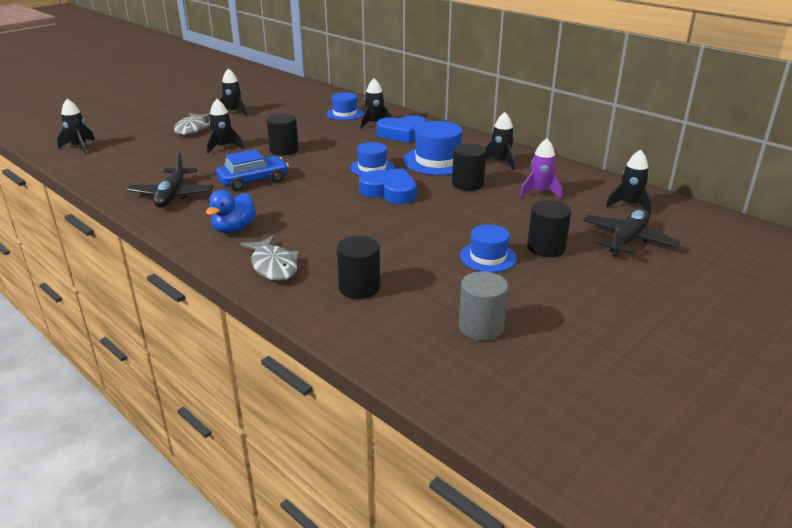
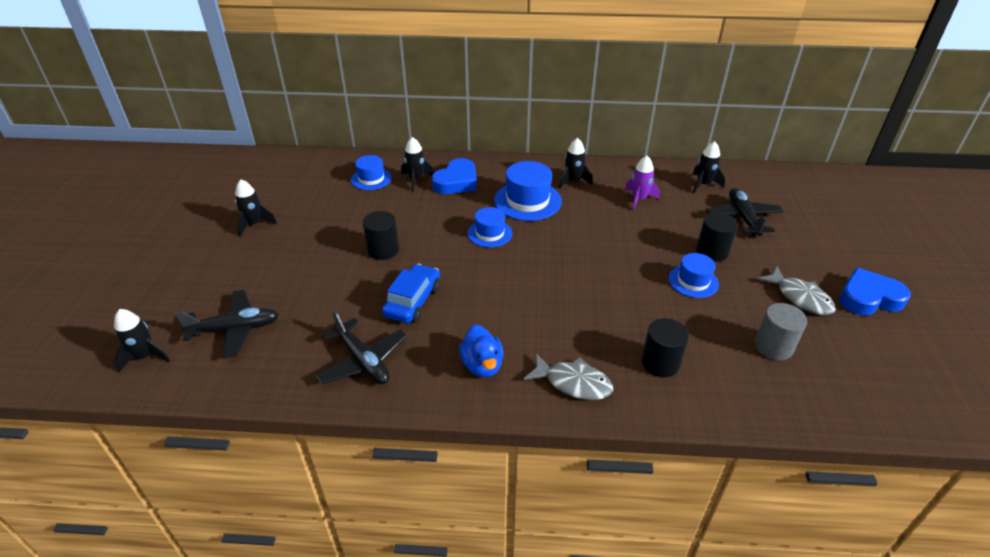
camera: 40 degrees left, 10 degrees up
(137, 153) = (235, 329): none -> black plane
(192, 129) = (243, 266): grey fish -> grey fish (800, 297)
(223, 147) = (317, 275): black rocket -> none
(389, 191) = (540, 253): blue heart -> blue heart (868, 298)
(467, 184) = (583, 215): black cylinder -> none

